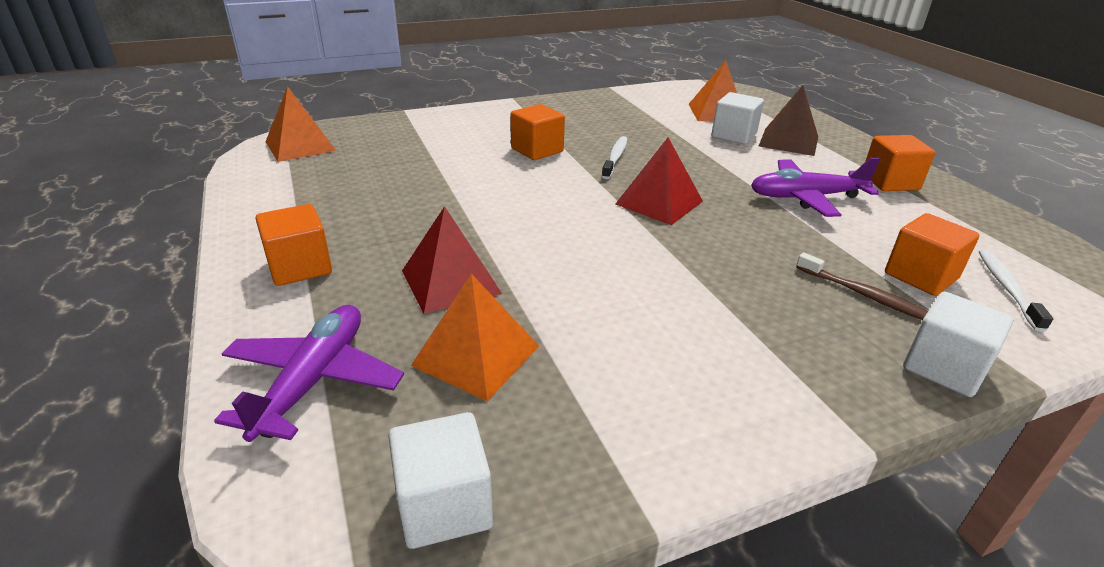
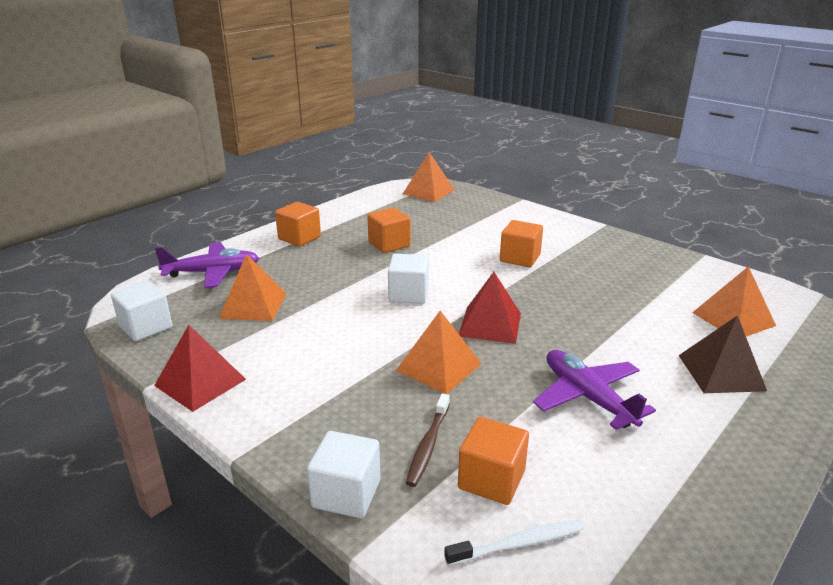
camera: 65 degrees right, 5 degrees down
(450, 282) = (316, 279): red pyramid -> red pyramid (200, 382)
(615, 158) = (548, 290): white toothbrush -> none
(725, 251) = (439, 367): none -> orange pyramid
(734, 135) = (685, 337): white cube -> white cube (408, 294)
(890, 182) = (700, 453): orange cube -> orange cube (389, 244)

